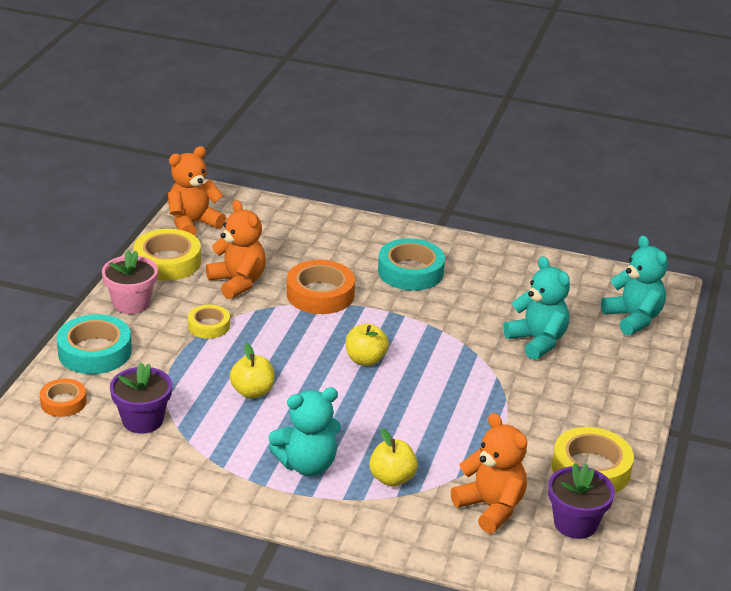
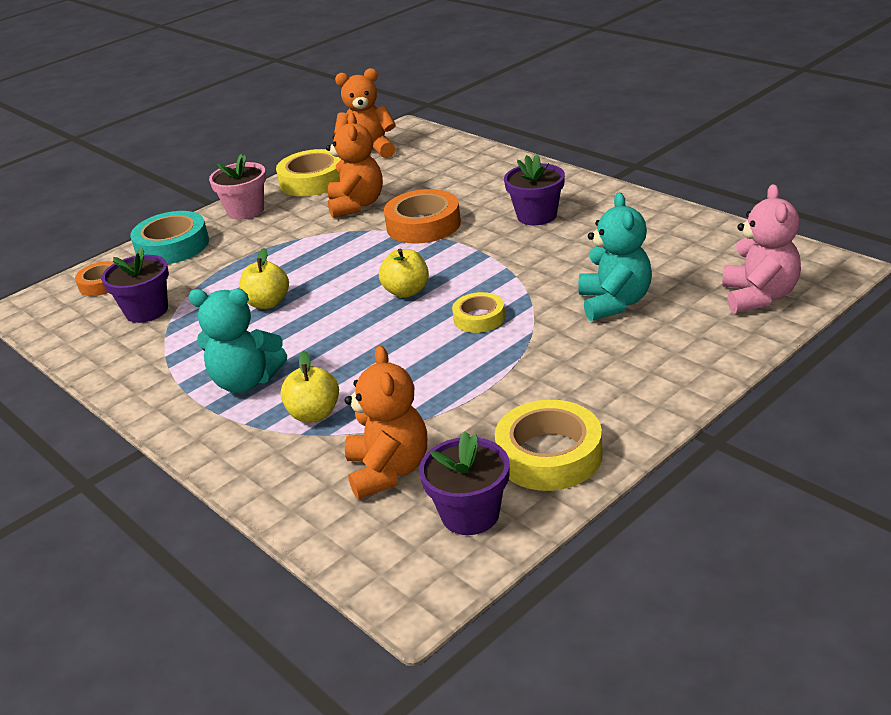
camera: 35 degrees right, 0 degrees up
(209, 326) = (291, 239): yellow tape -> yellow tape (479, 318)
(410, 271) = (536, 216): turquoise tape -> purple flower pot
(633, 318) = (759, 297): turquoise teddy bear -> pink teddy bear

